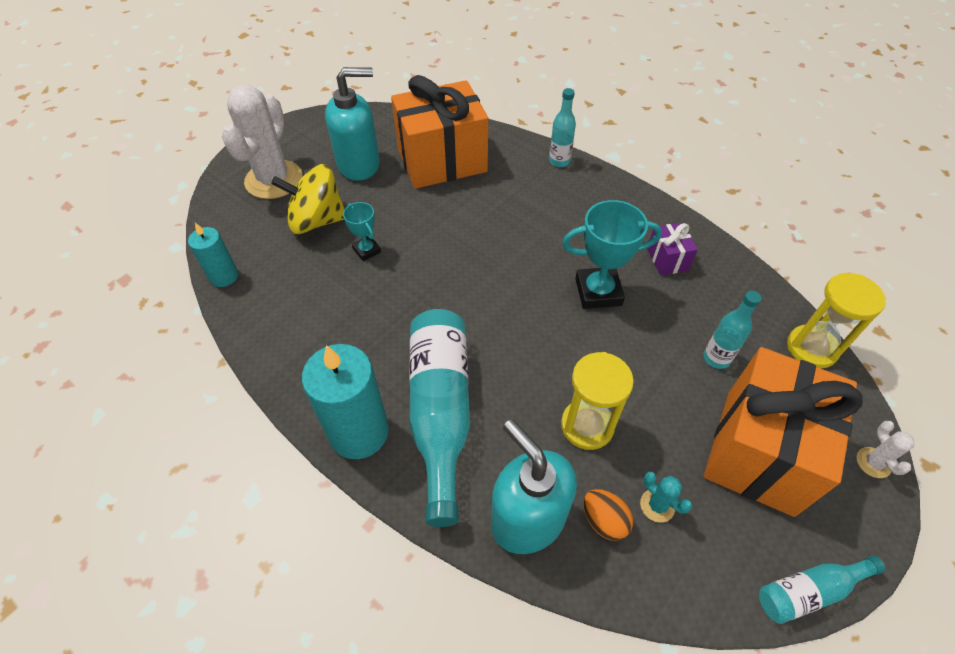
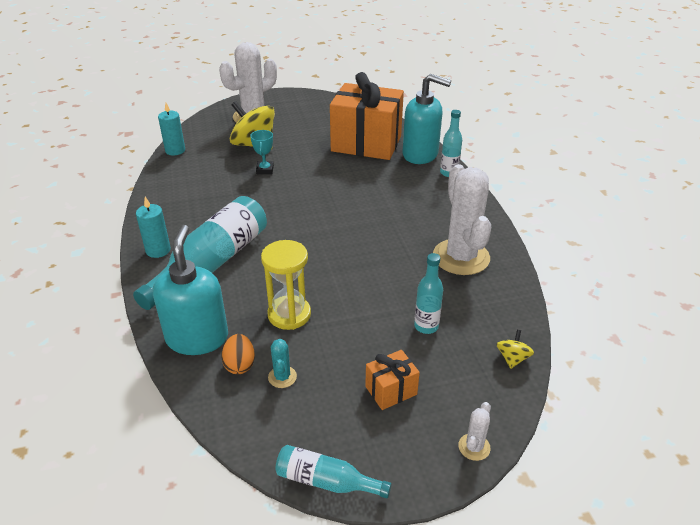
camera: 35 degrees right, 15 degrees down
(359, 164) = (311, 127): turquoise soap dispenser -> turquoise soap dispenser (420, 154)
(359, 432) = (158, 250): turquoise candle -> turquoise candle, size x0.57
(598, 292) = (386, 252): turquoise trophy -> none
(667, 259) = (461, 257): purple gift -> white cactus
(759, 451) = (391, 390): orange gift -> orange gift, size x0.43
(811, 348) = (512, 358): yellow hourglass -> yellow spinning top

